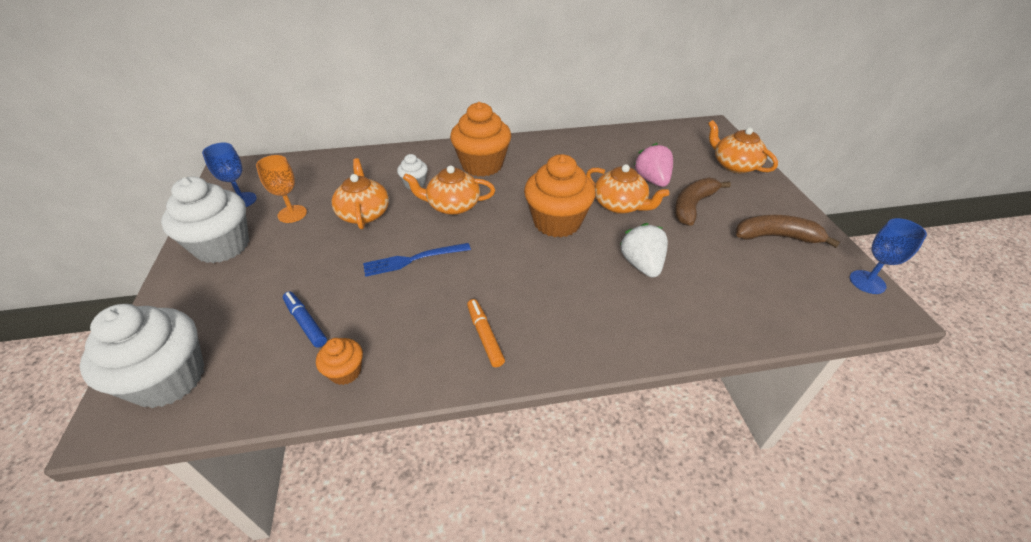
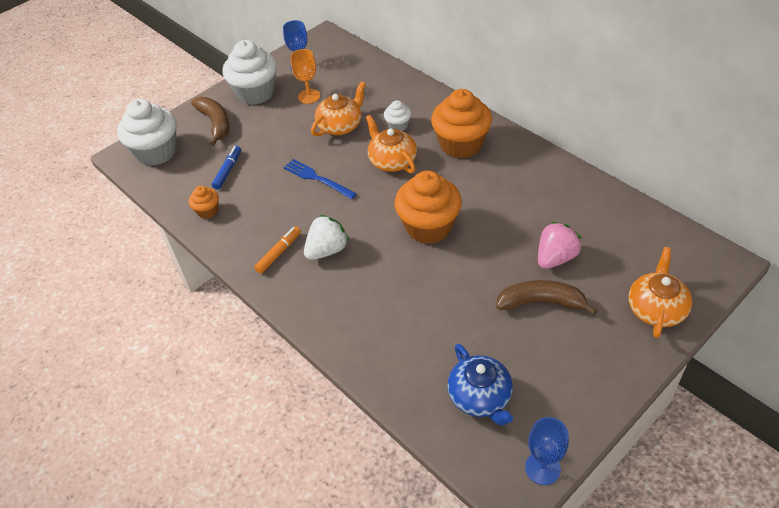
camera: 60 degrees right, 5 degrees up
(620, 205) = (492, 253): orange teapot -> none
(641, 264) = (422, 301): white strawberry -> white strawberry (327, 250)
(776, 237) = (551, 380): brown banana -> brown banana (215, 123)
(776, 281) = (480, 397): none -> blue teapot

